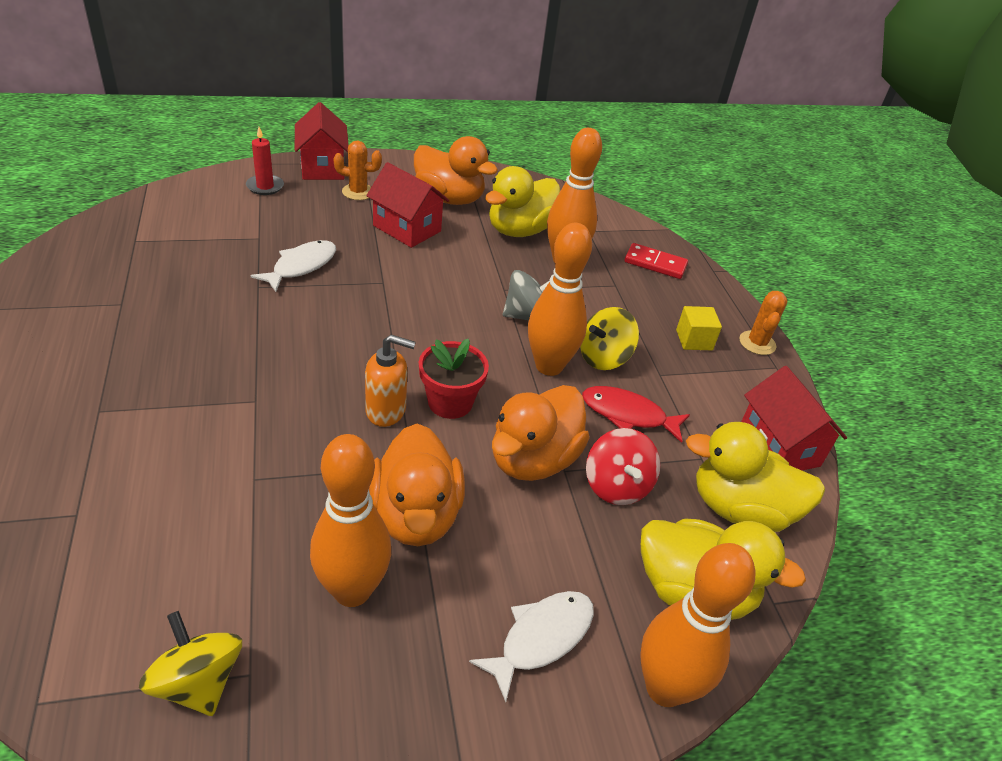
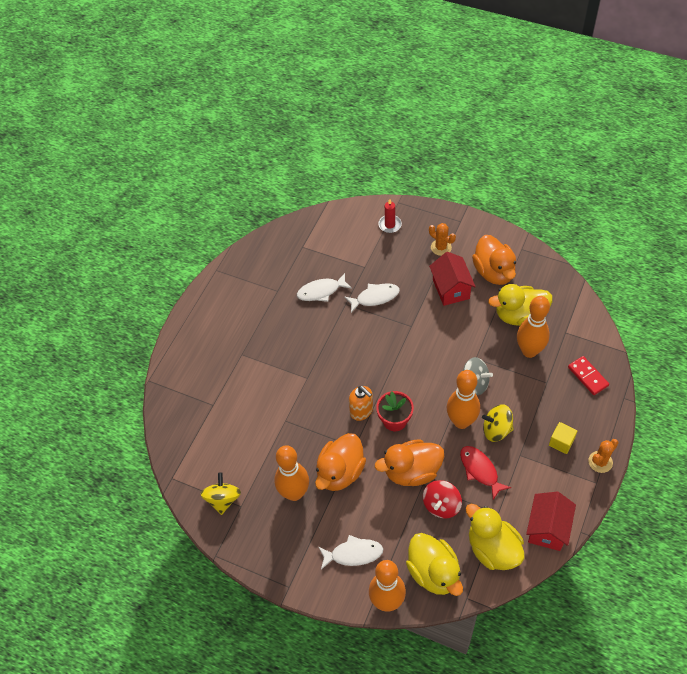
camera: 45 degrees right, 15 degrees up
(204, 283) = (321, 291): none -> white fish
(322, 167) = (432, 218): red house -> none

